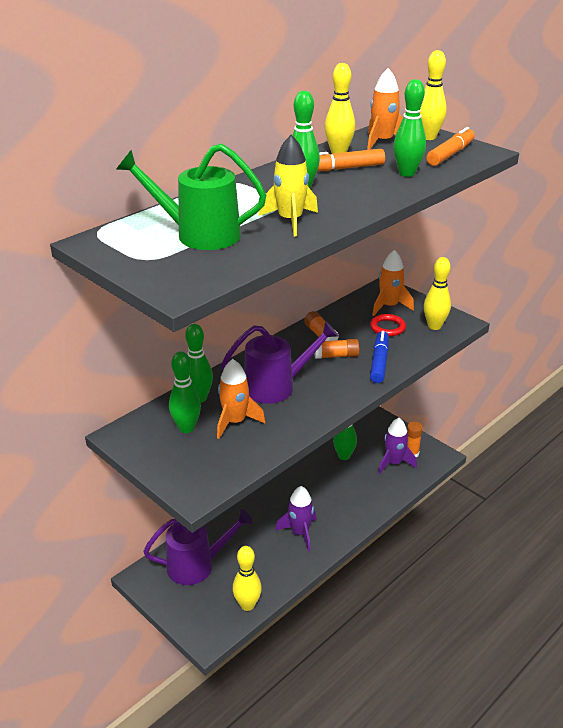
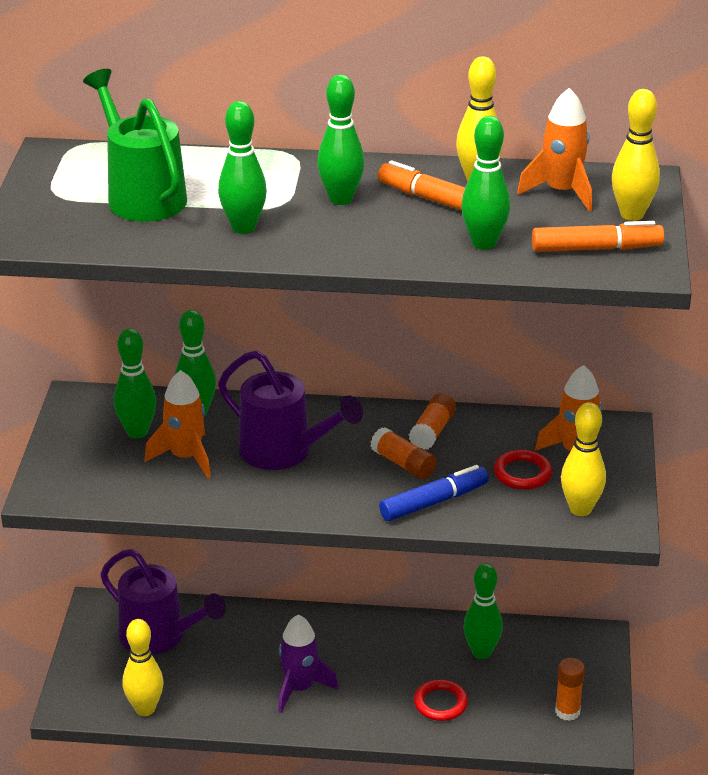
camera: 50 degrees right, 0 degrees up
(290, 221) = (243, 227): yellow rocket -> green bowling pin
(364, 490) = (440, 703): none -> red ring
(394, 463) = (526, 704): purple rocket -> none

